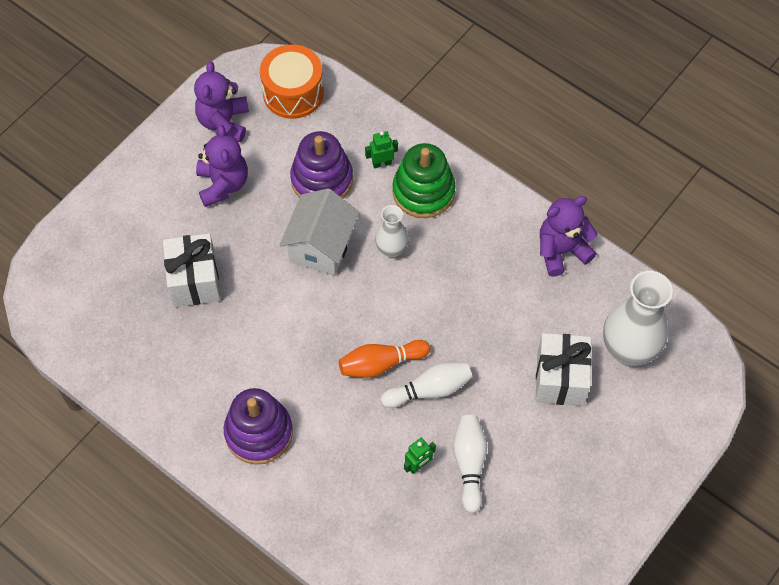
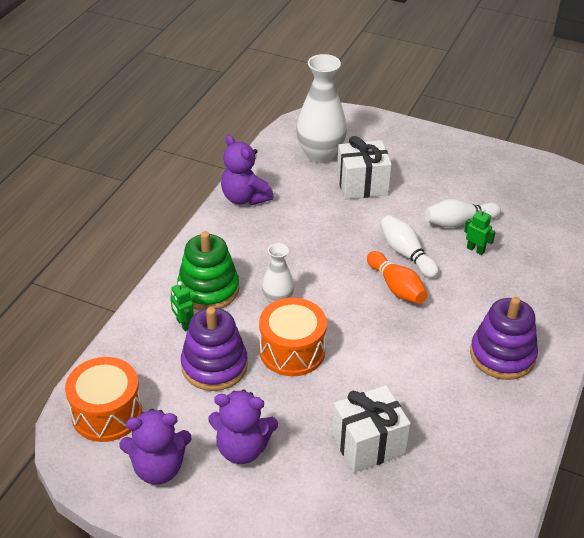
camera: 105 degrees left, 20 degrees down
(223, 184) = (242, 448): purple teddy bear -> purple teddy bear turned 150 degrees counterclockwise
(321, 246) = (292, 351): white house -> orange drum

